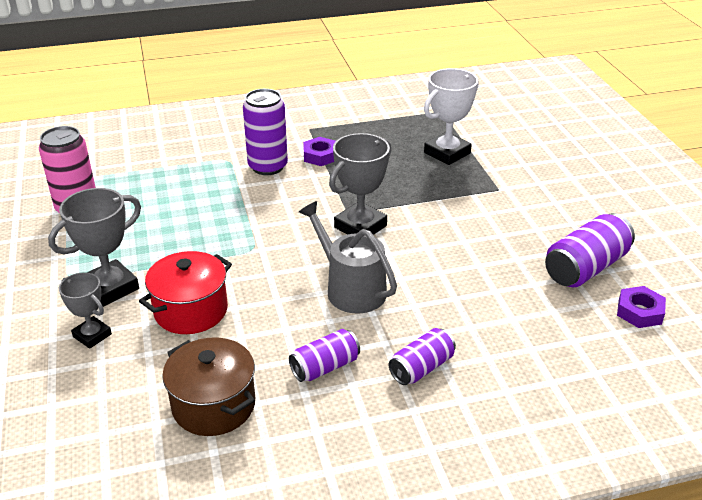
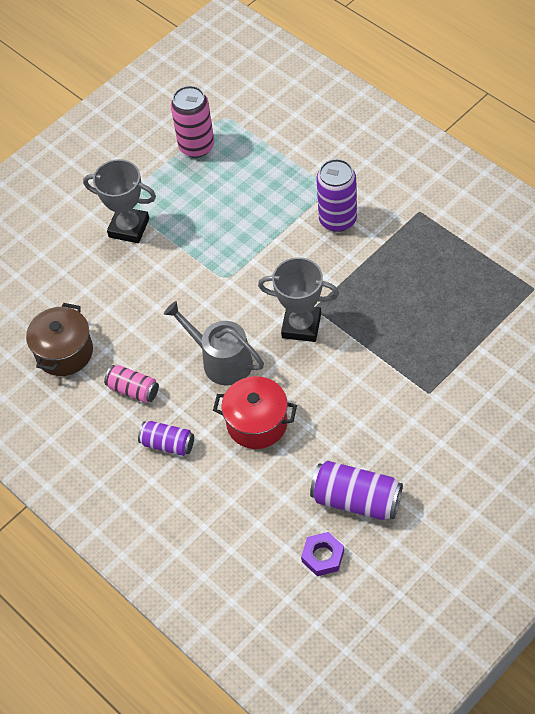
camera: 65 degrees right, 20 degrees up
(92, 335) = (81, 251): grey trophy -> none
(191, 310) = (137, 285): red pot -> red pot (257, 423)
(320, 156) = (382, 244): purple nut -> none
(325, 367) = (133, 390): purple can -> pink can
(351, 289) = (221, 361): grey watering can -> grey watering can turned 75 degrees counterclockwise
(447, 153) = (460, 329): white trophy -> none

